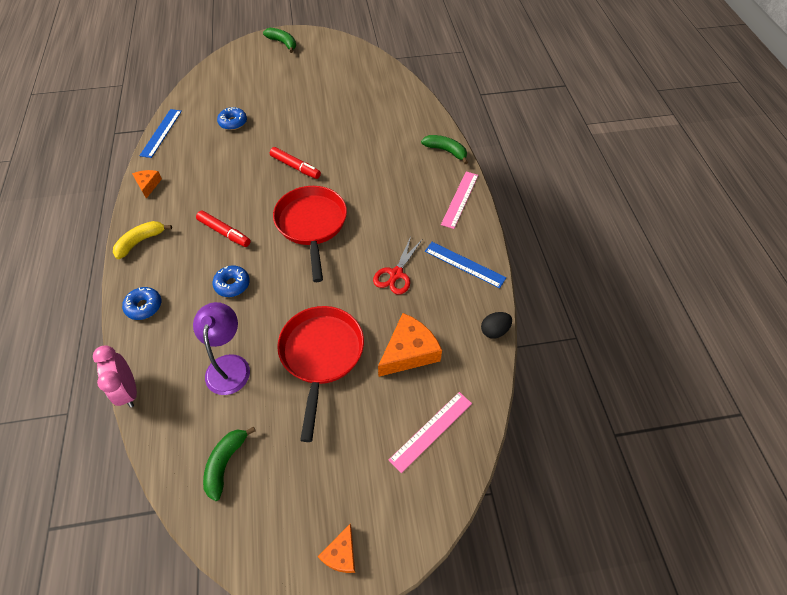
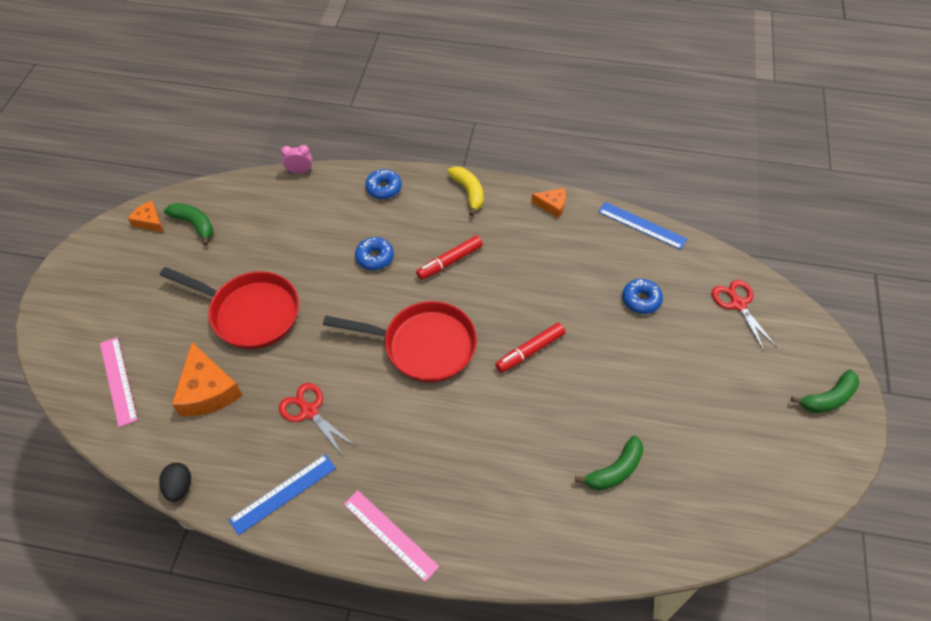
camera: 110 degrees right, 0 degrees up
(128, 390) = (300, 171): pink clock -> pink clock, size x0.65
(224, 81) = (738, 304): none -> red scissors
(229, 365) = (283, 240): purple lamp -> none
(341, 554) = (73, 283): orange cheese -> orange cheese (149, 221)
(446, 151) = (493, 556): green banana -> green banana (615, 470)

